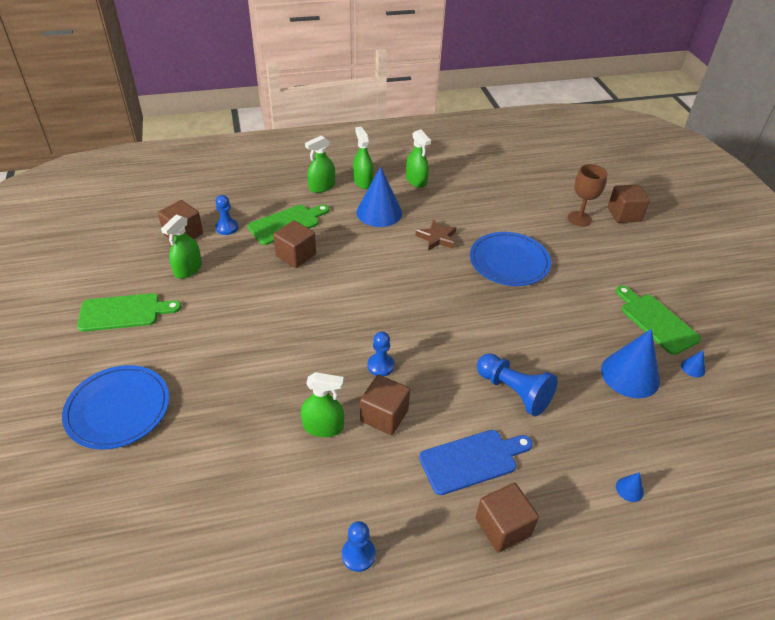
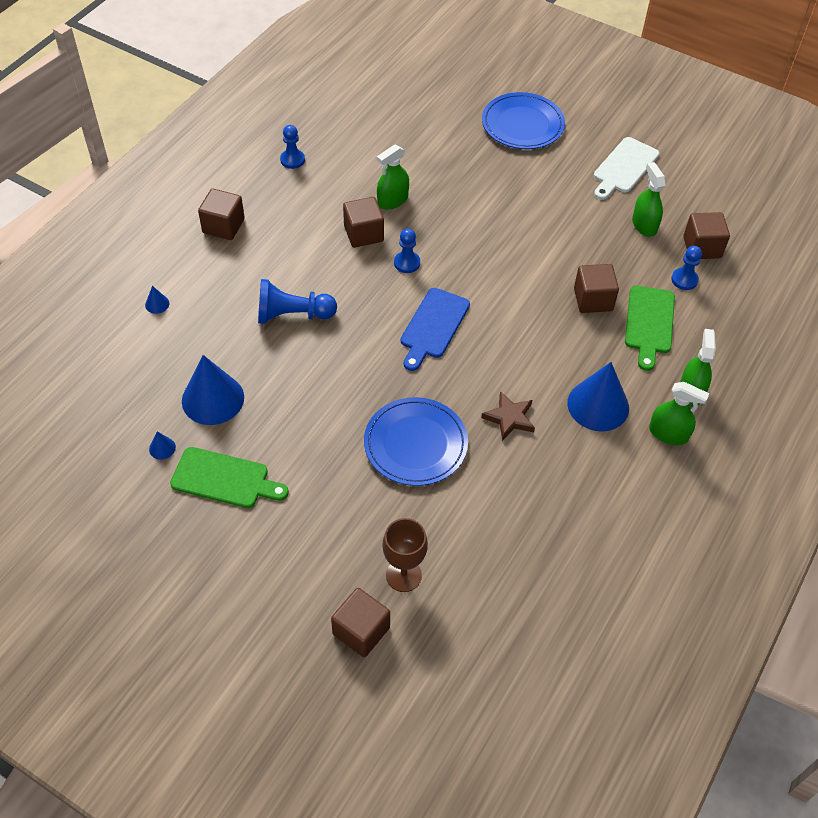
camera: 135 degrees right, 10 degrees up
(124, 312) = (624, 168): green cutting board -> white cutting board
(416, 180) = (624, 483): green spray bottle -> none
(472, 460) = (277, 248): blue cutting board -> blue cutting board (433, 326)

